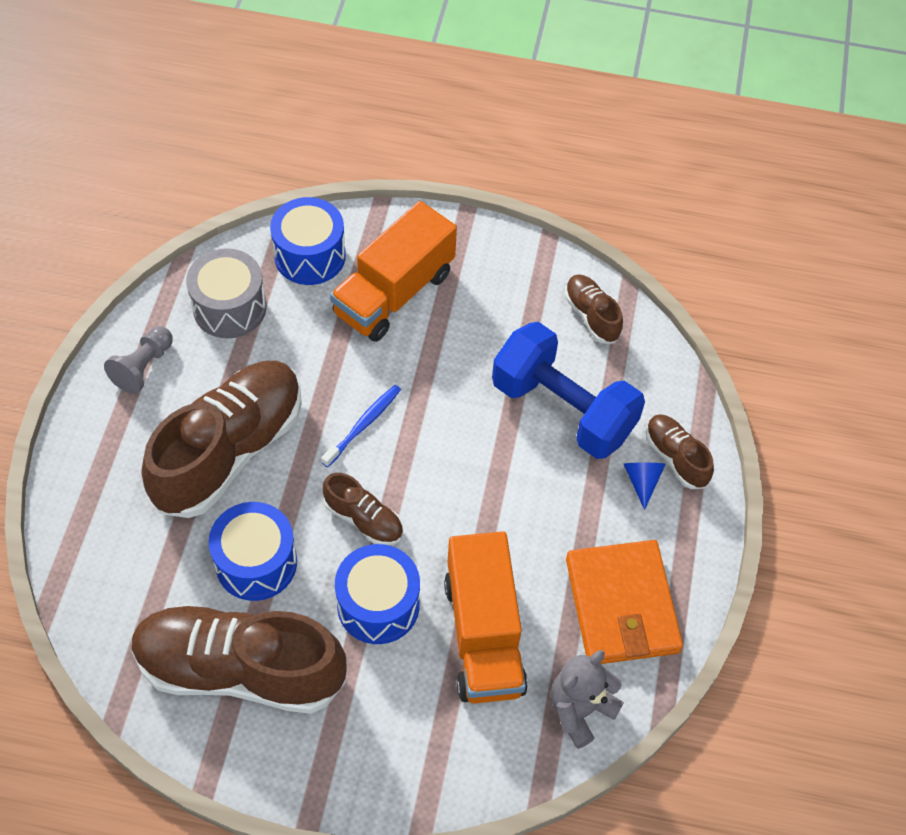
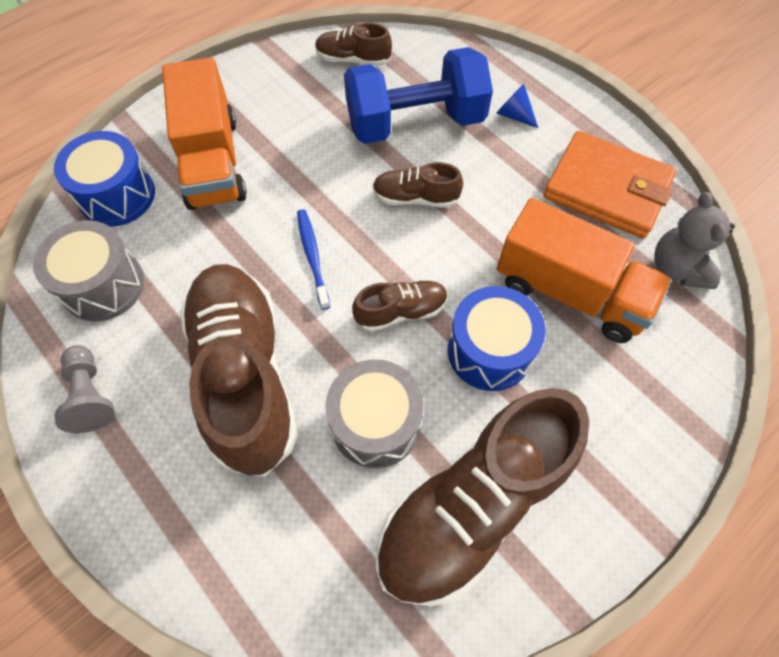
camera: 50 degrees left, 5 degrees up
(256, 562) = (375, 423): blue drum -> grey drum
(675, 457) = (510, 85): brown shoe -> brown shoe (415, 198)

